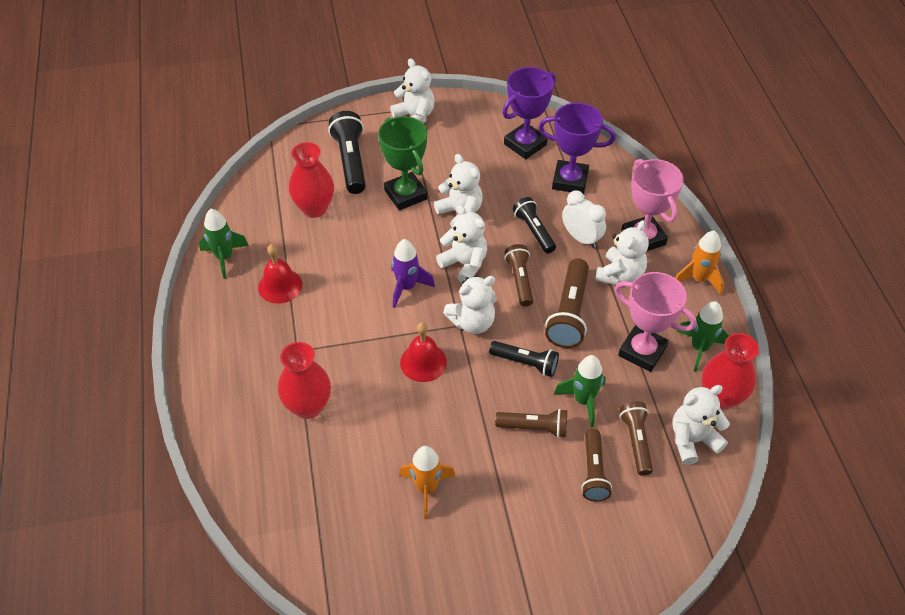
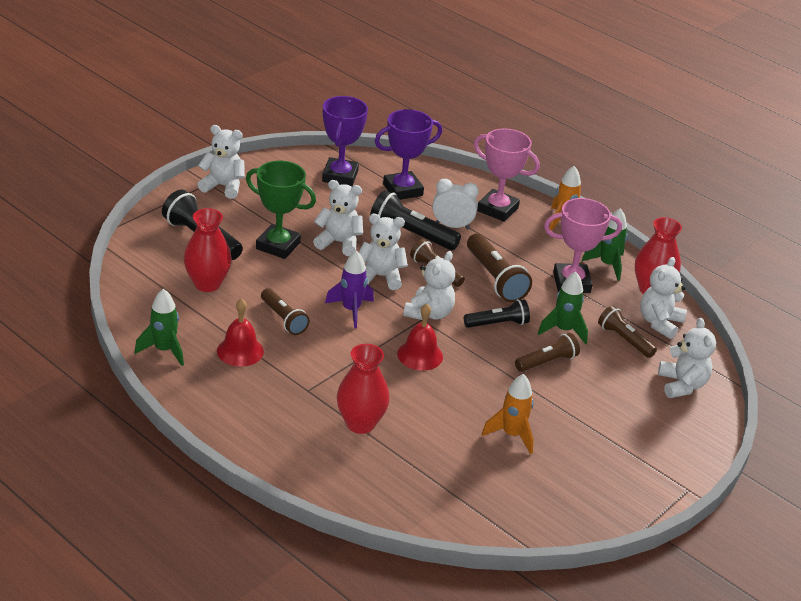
camera: 40 degrees left, 15 degrees down
(534, 231) = (411, 234): black flashlight -> black flashlight, size x1.52
(593, 472) = (615, 371): brown flashlight -> brown flashlight (283, 319)
(620, 275) = (506, 239): white teddy bear -> white teddy bear (682, 385)

